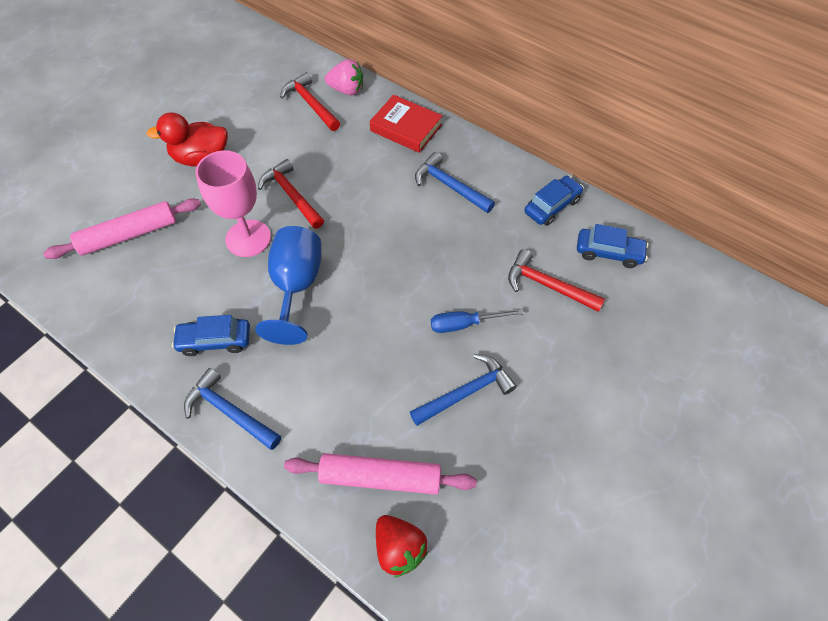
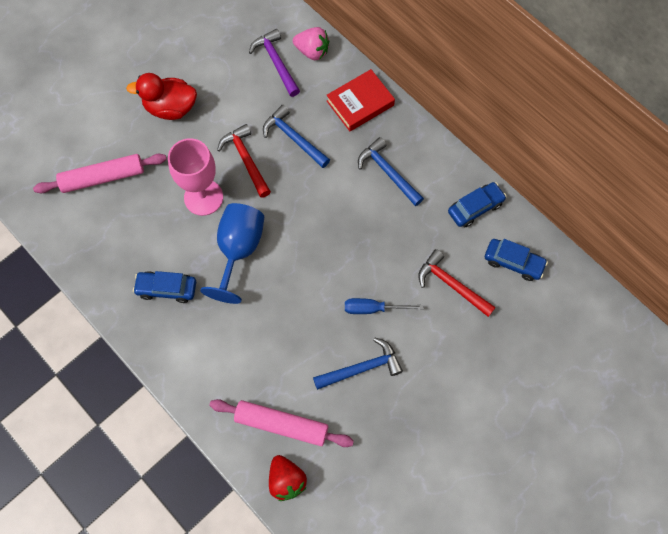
camera: 10 degrees right, 10 degrees up
(229, 411) = (172, 351): blue hammer -> blue hammer (293, 138)
(310, 104) = (276, 62): red hammer -> purple hammer
(406, 128) = (360, 103): red book -> red book turned 75 degrees counterclockwise

